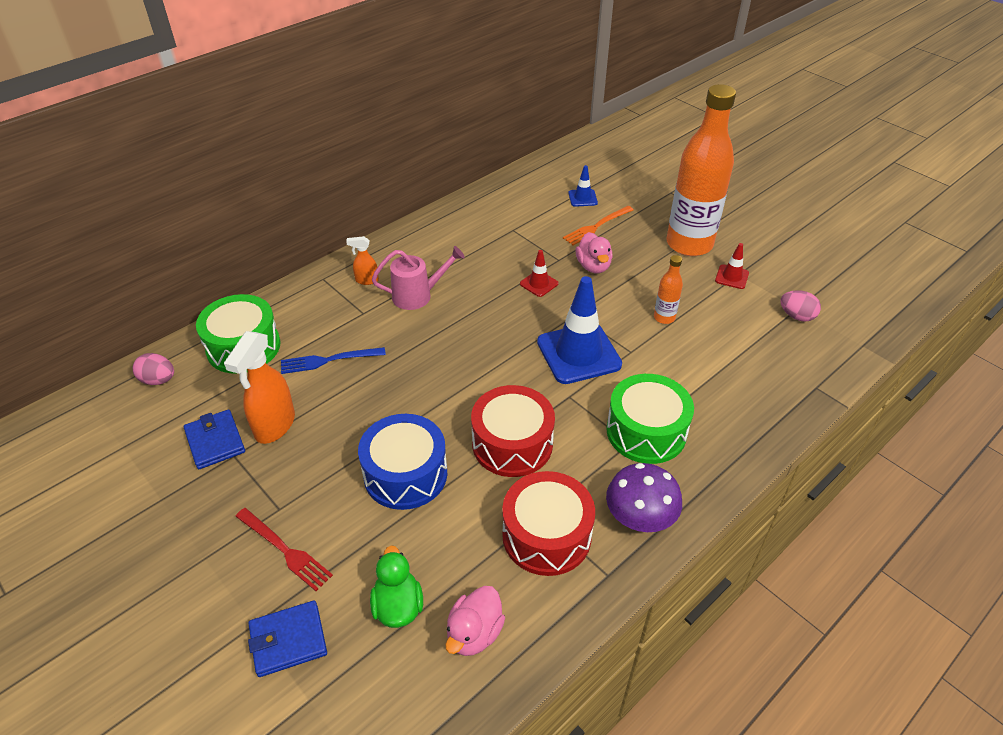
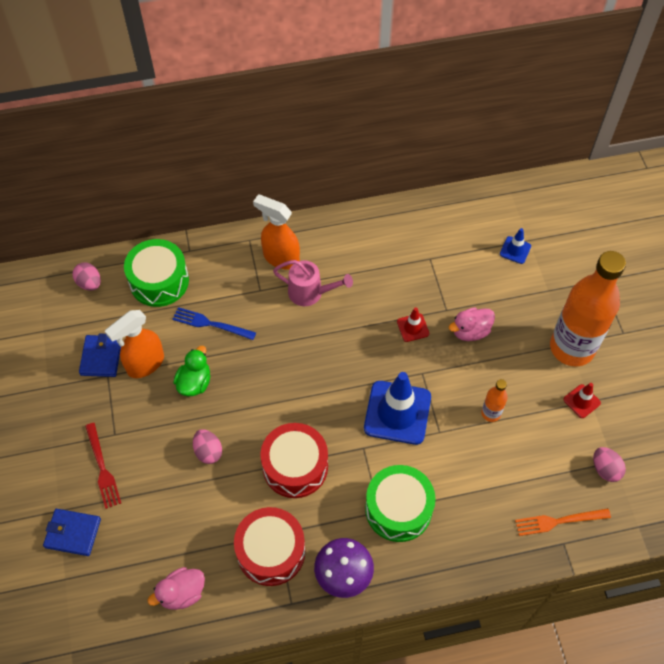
camera: 30 degrees right, 15 degrees up
(366, 280) = (280, 258): orange spray bottle -> orange spray bottle, size x1.93
(398, 606) = (148, 547): green duck -> green duck (194, 382)
(405, 474) = (208, 451): blue drum -> pink egg
(593, 266) = (470, 331): pink duck -> pink duck turned 45 degrees clockwise
(596, 227) = (503, 289): orange fork -> orange fork (558, 521)

